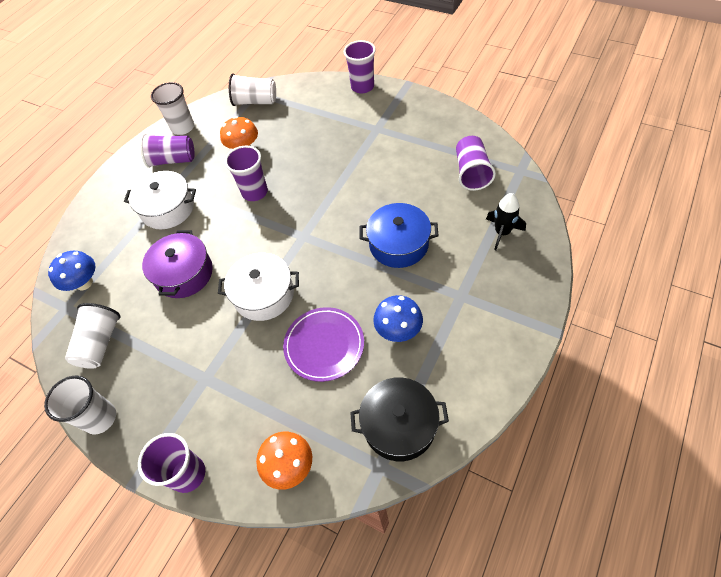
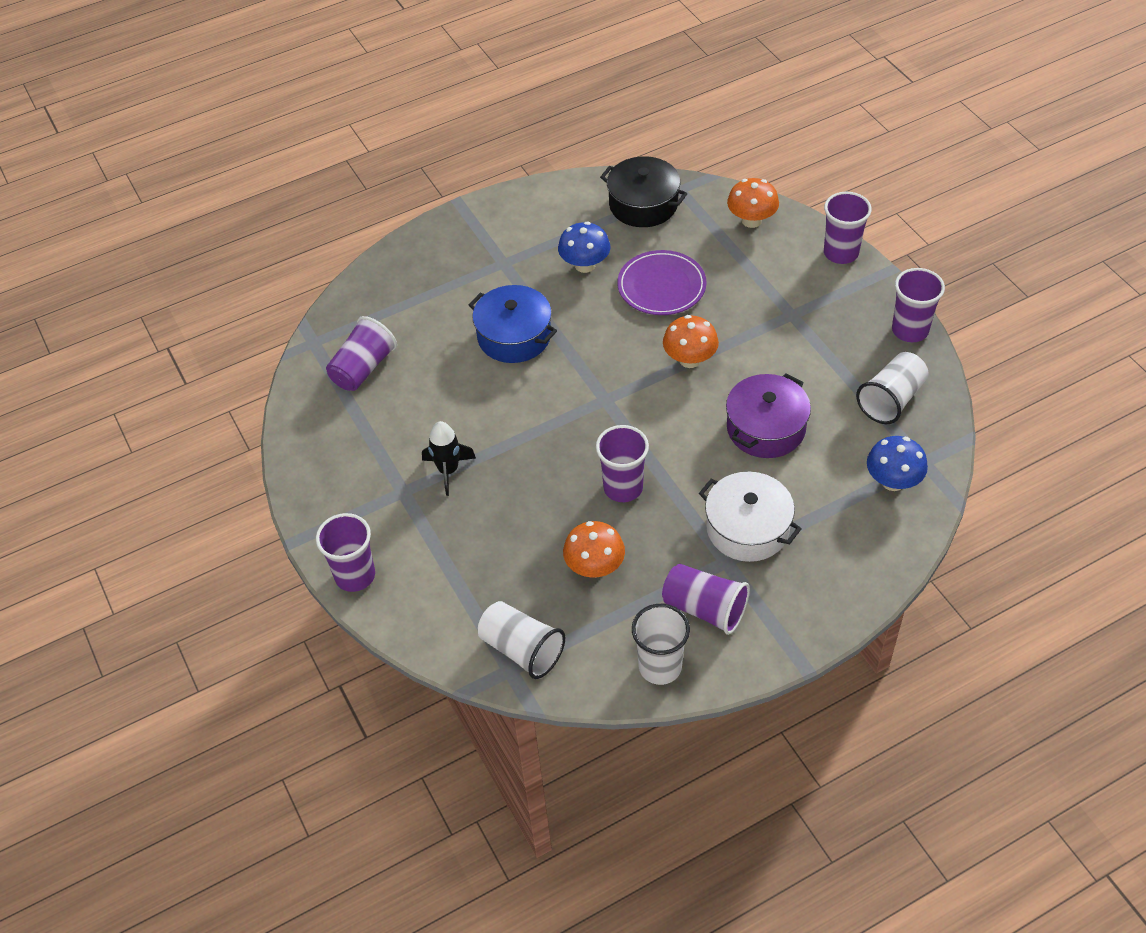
camera: 150 degrees left, 5 degrees down
(100, 418) = (910, 330): white cup -> purple cup
(264, 295) = (690, 359): white pot -> orange mushroom
(502, 232) = (406, 293): black rocket -> black rocket (448, 470)

